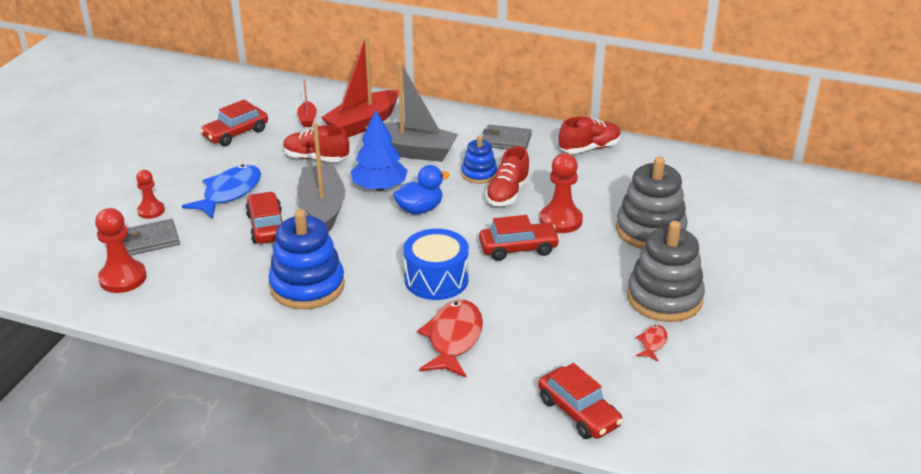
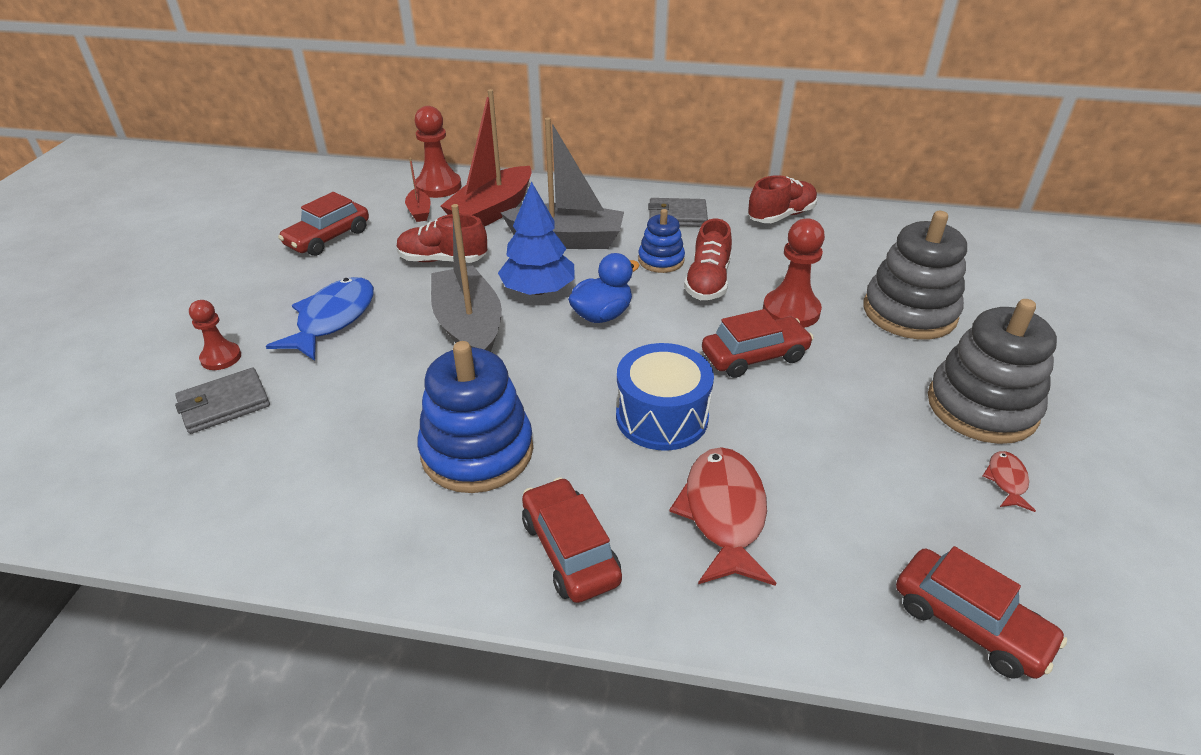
camera: 10 degrees left, 5 degrees up
(123, 278) = (184, 474): red pawn -> red pawn (438, 186)
(266, 227) = (396, 363): red car -> red car (570, 550)

